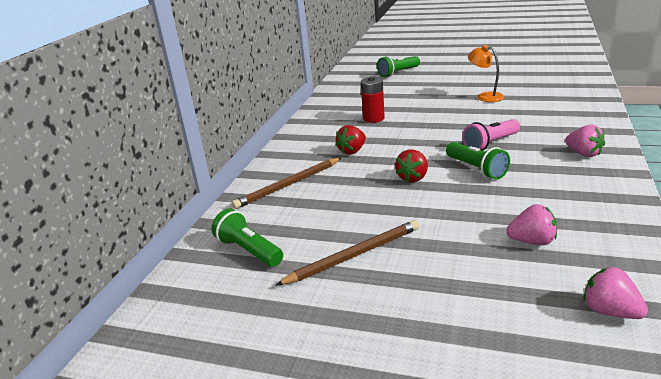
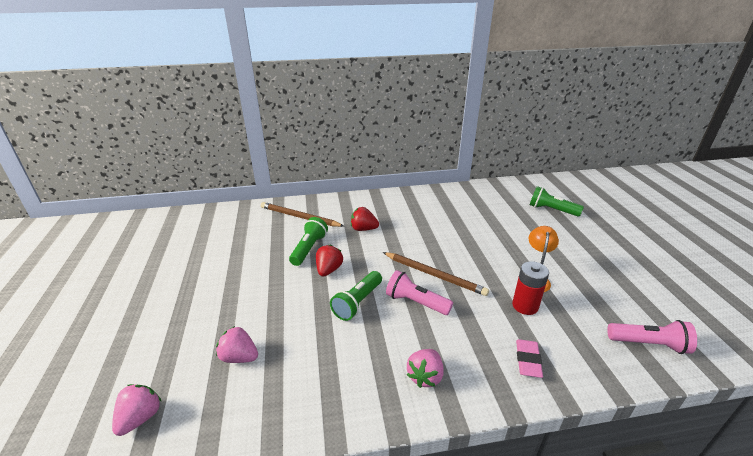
camera: 60 degrees right, 5 degrees up
(249, 251) = (214, 228): green flashlight -> green flashlight (309, 249)
(353, 255) = (212, 269): brown pencil -> brown pencil (434, 275)
(373, 118) = (432, 223): red battery -> red battery (525, 306)
(413, 178) = (329, 270): red strawberry -> red strawberry turned 105 degrees clockwise
(532, 241) = (239, 357): pink strawberry -> pink strawberry turned 135 degrees clockwise
(571, 81) = (648, 344): none -> pink flashlight
(576, 116) = (528, 360): none -> pink eraser

